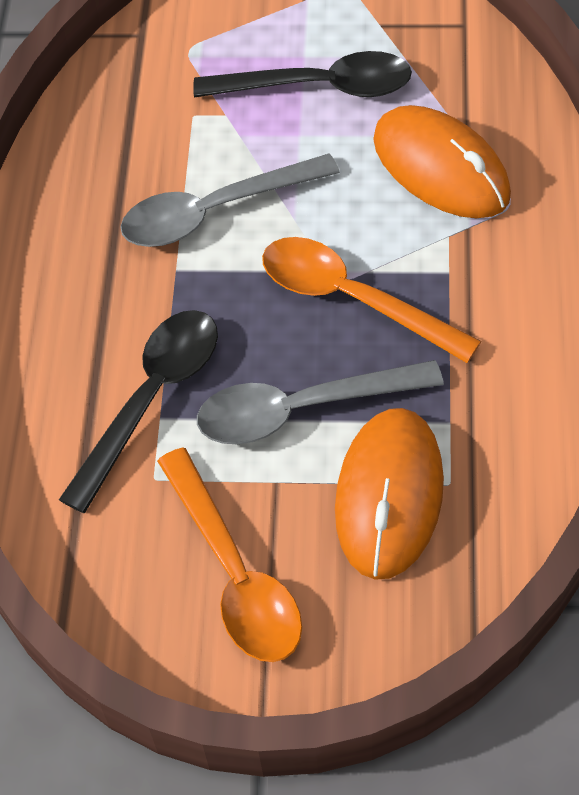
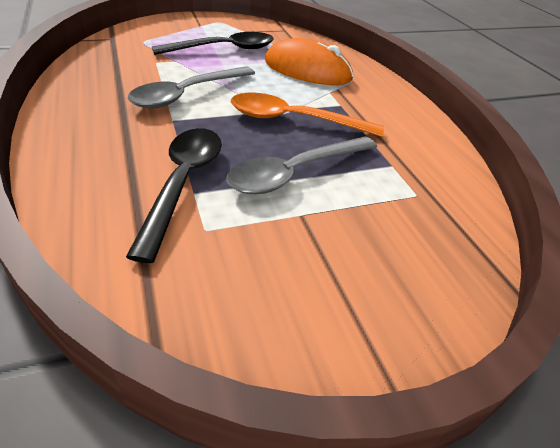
camera: 30 degrees left, 15 degrees down
(235, 573) = (304, 279): orange spoon -> none
(389, 495) = (384, 208): orange mouse -> none

